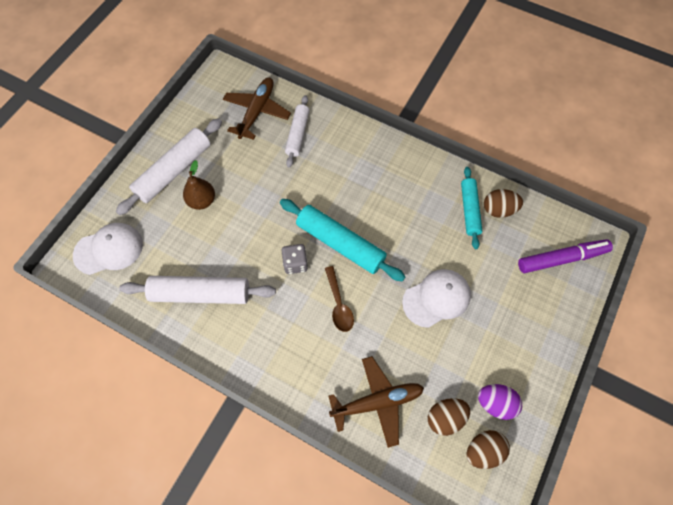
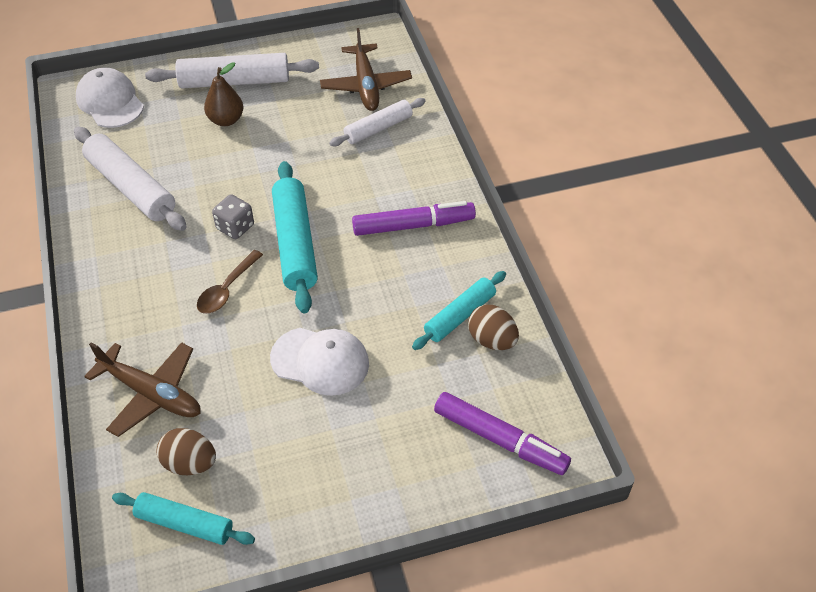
camera: 45 degrees right, 15 degrees down
(109, 249) = (110, 102): white cap -> white cap turned 150 degrees counterclockwise
(257, 112) = (366, 85): brown plane -> brown plane turned 105 degrees clockwise
(387, 179) = (412, 225): none -> purple marker
(483, 450) = (185, 523): brown egg -> turquoise rolling pin
(495, 403) = (251, 497): purple egg -> none

